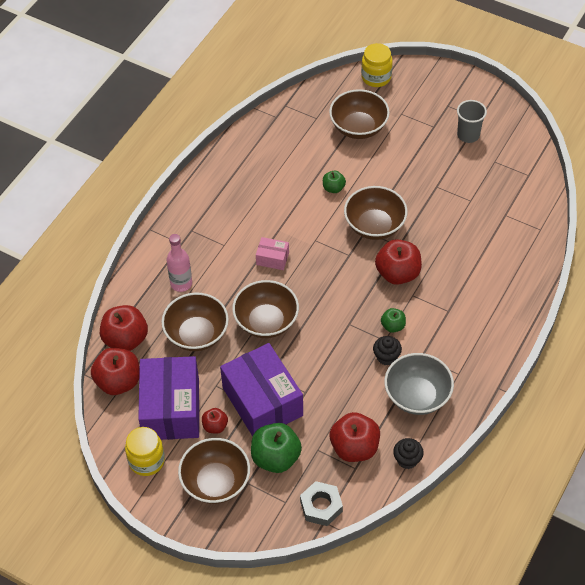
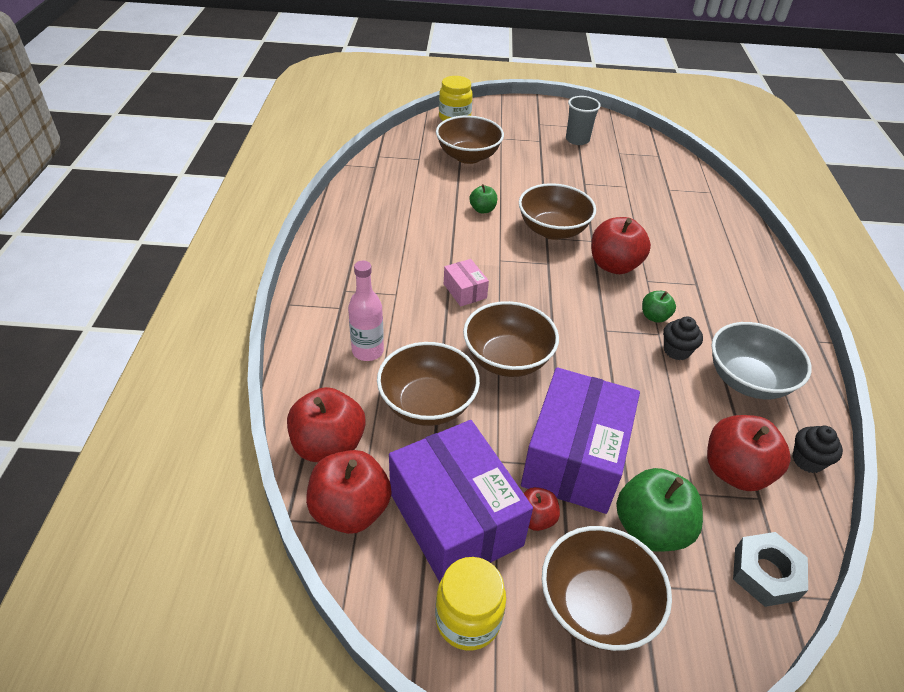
camera: 30 degrees left, 10 degrees down
(262, 401) = (575, 458): purple box -> purple box turned 75 degrees clockwise
(272, 258) = (465, 291): pink box -> pink box turned 75 degrees clockwise

